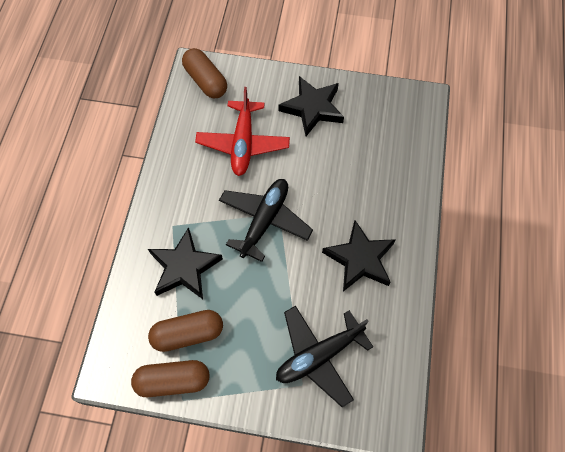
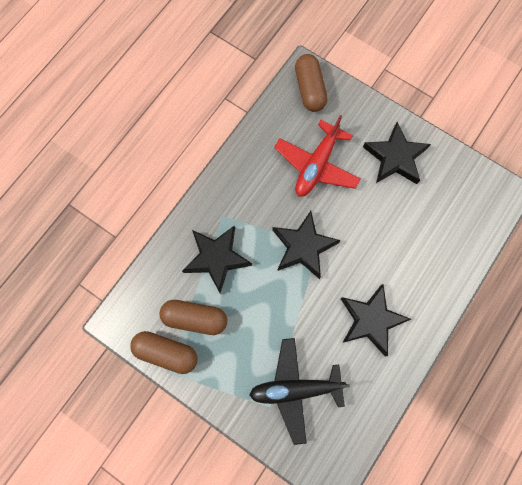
camera: 25 degrees right, 10 degrees up
(264, 221) = (303, 247): black plane -> black star

